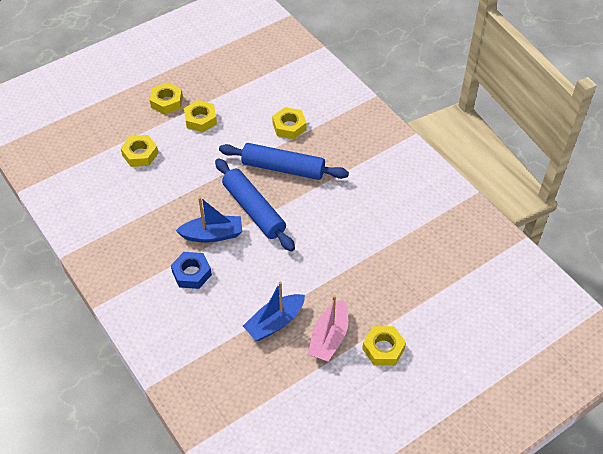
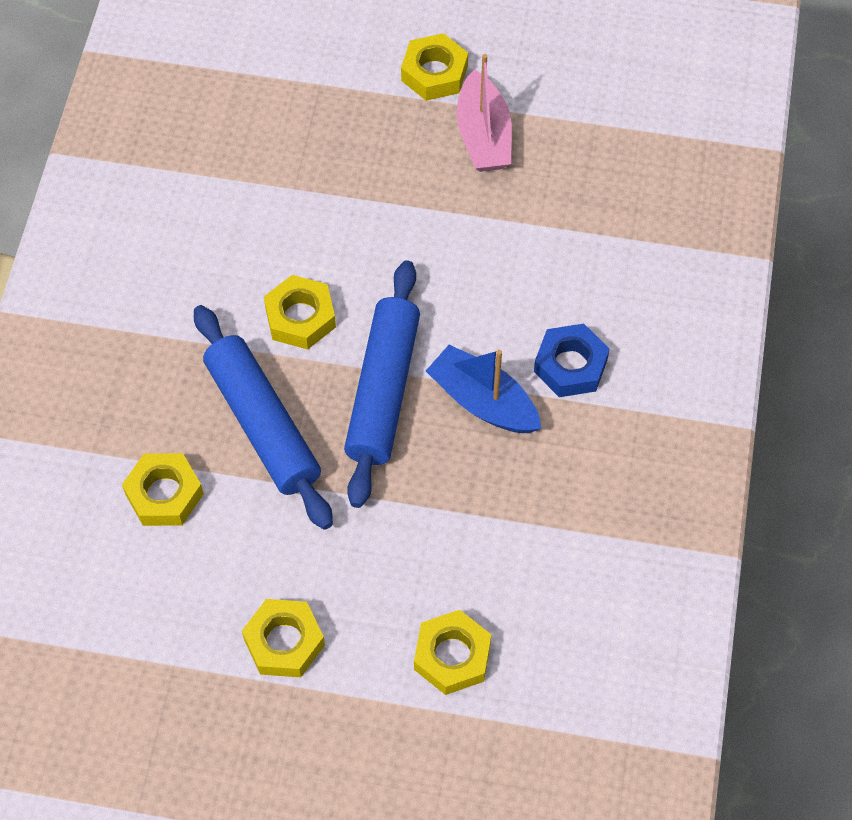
camera: 135 degrees left, 10 degrees up
(167, 102) = (299, 740): yellow nut -> yellow nut (300, 317)
(275, 322) = (529, 207): blue boat -> none
(329, 338) = (483, 136): pink boat -> pink boat turned 105 degrees clockwise

